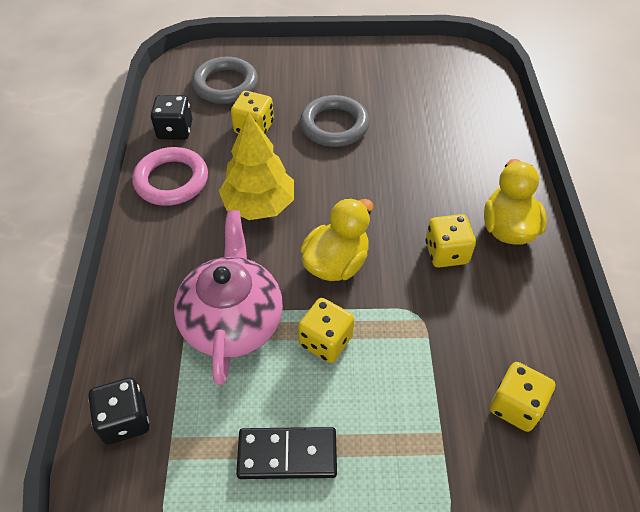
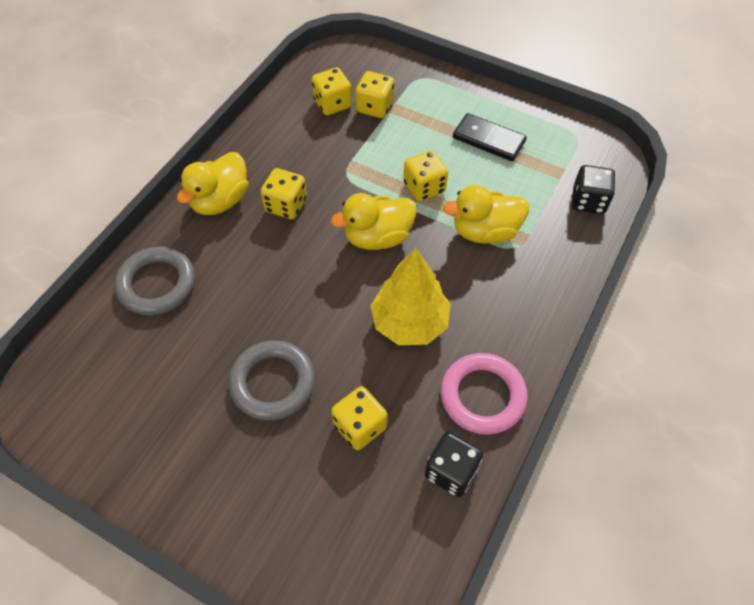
camera: 150 degrees left, 5 degrees up
(225, 85) = (353, 523): grey ring -> grey ring (157, 284)
(232, 320) = (485, 232): pink teapot -> yellow duck
(462, 430) = (375, 107): none -> yellow dice

